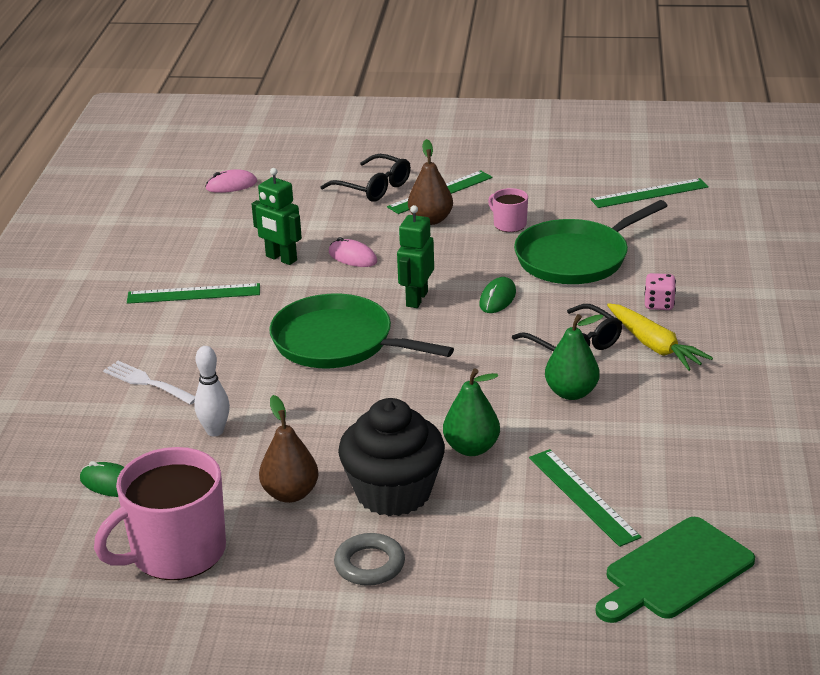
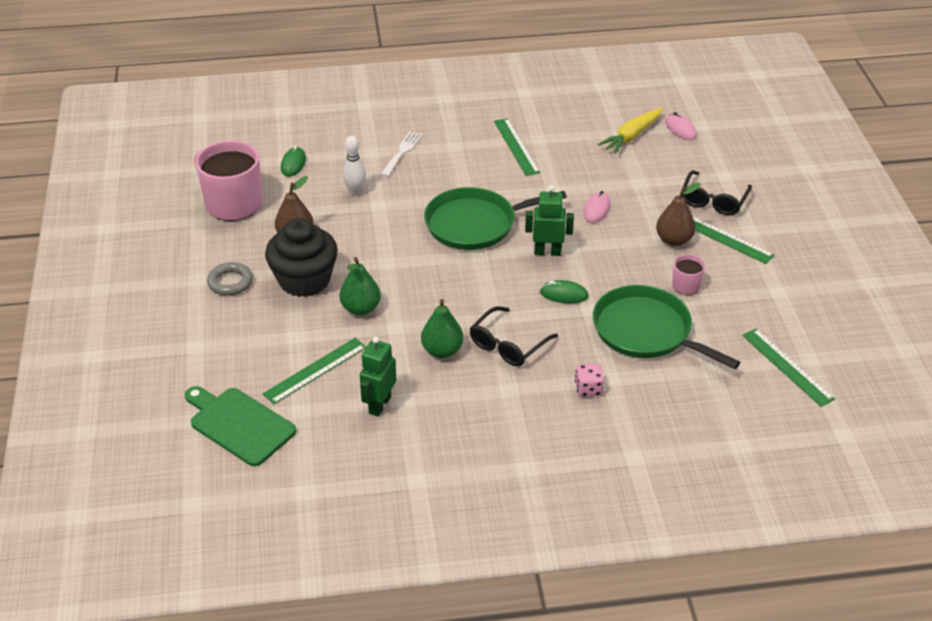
camera: 75 degrees right, 10 degrees up
(281, 258) = (580, 175): green robot -> green robot (379, 405)
(338, 342) = (475, 224): green pan -> green pan turned 120 degrees counterclockwise
(654, 346) = (522, 391): yellow carrot -> yellow carrot (631, 136)

